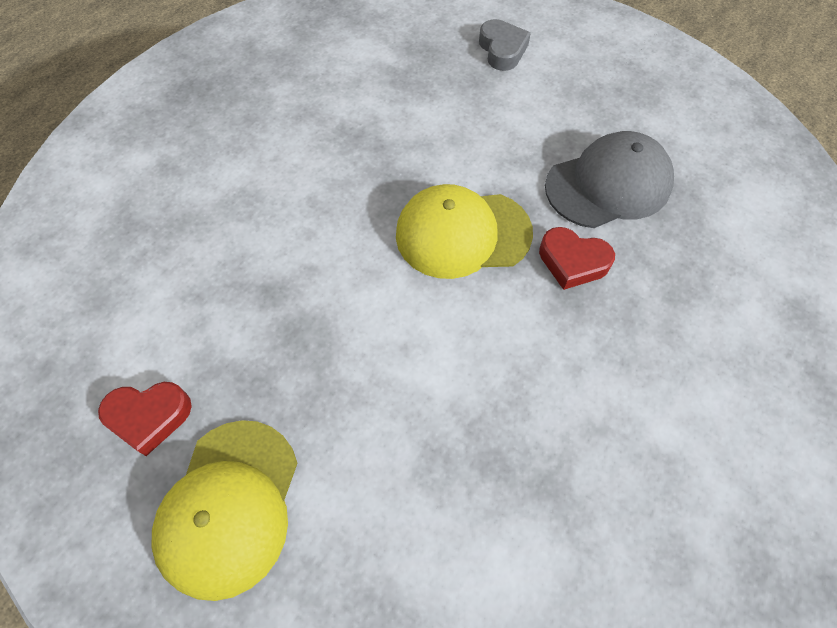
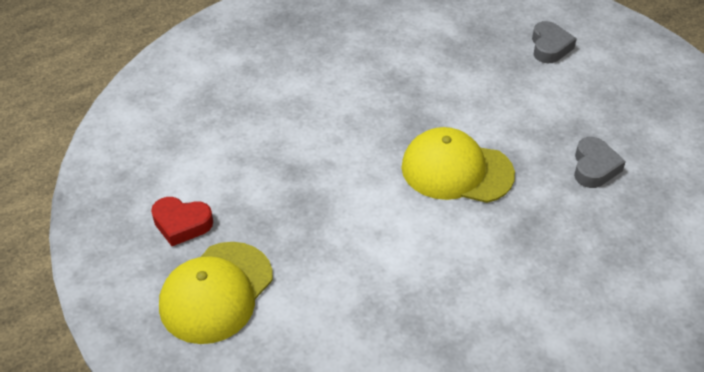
camera: 20 degrees right, 15 degrees down
(572, 262) = (537, 213): red heart -> none
(608, 185) = (594, 167): grey cap -> grey heart

